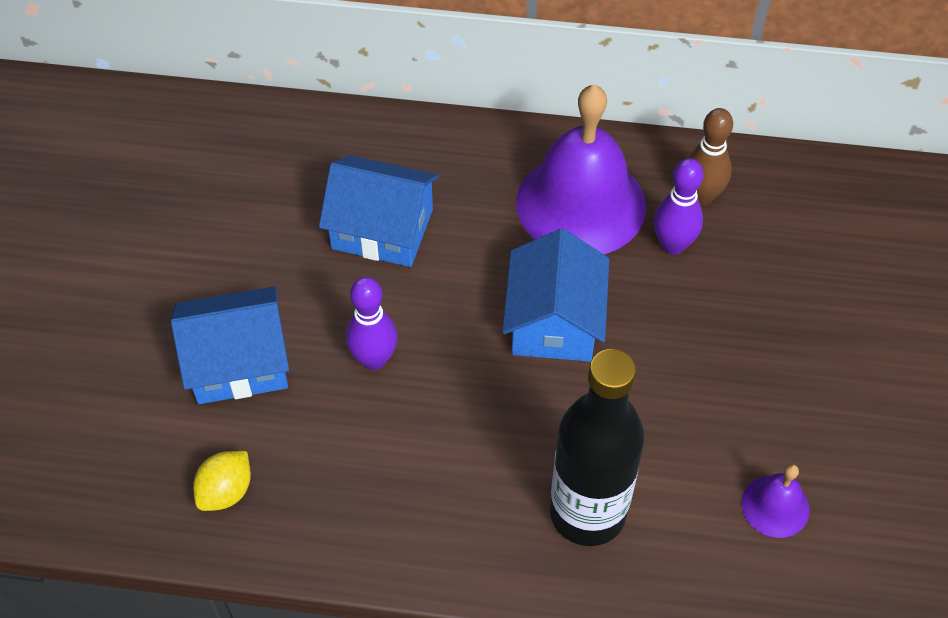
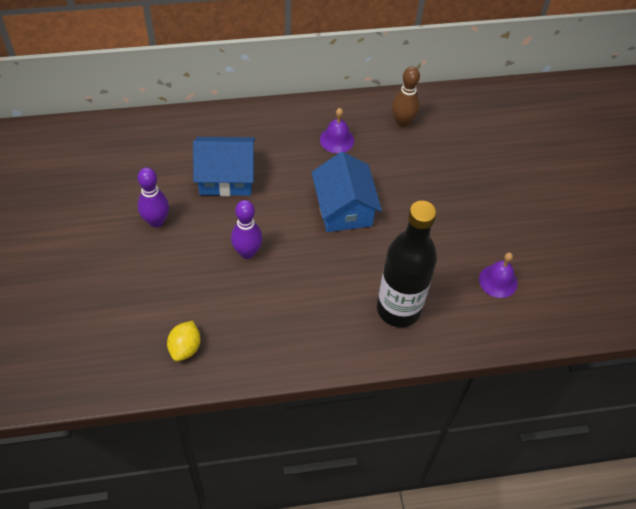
camera: 20 degrees left, 0 degrees up
(238, 362) = (166, 272): blue house -> none
(581, 204) = (337, 140): purple bell -> purple bell, size x0.45
(673, 245) = (396, 152): purple bowling pin -> purple bowling pin (156, 221)

